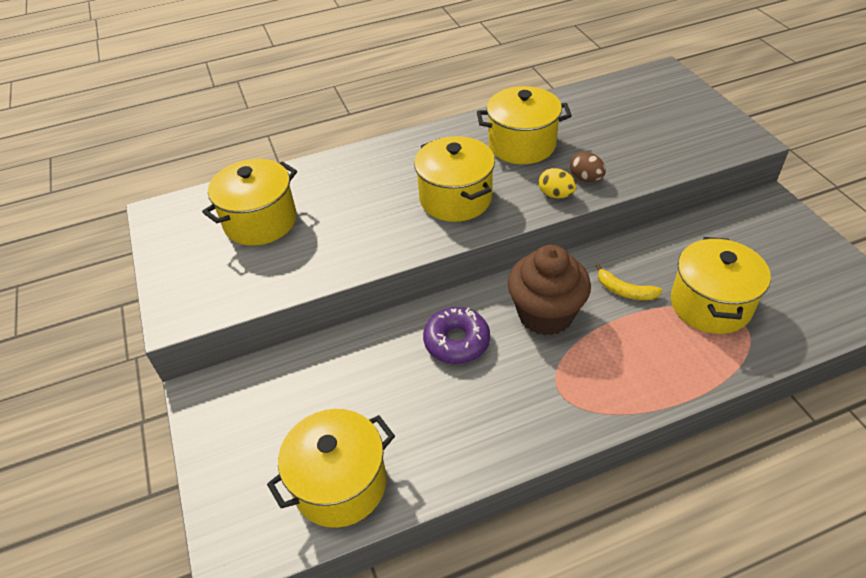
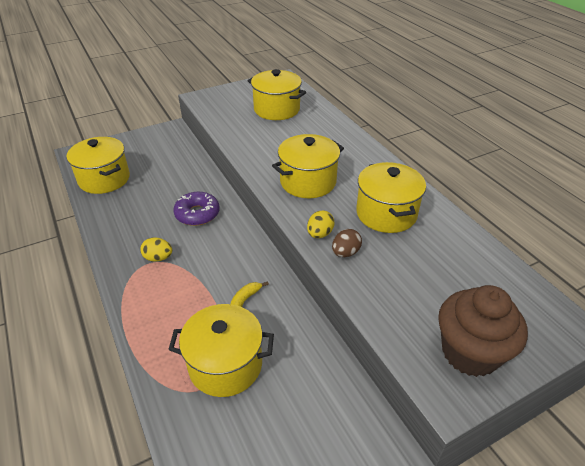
camera: 80 degrees right, 5 degrees down
(545, 314) = (219, 256): brown cupcake -> brown cupcake (470, 352)
(548, 380) = (158, 258): none -> yellow egg

